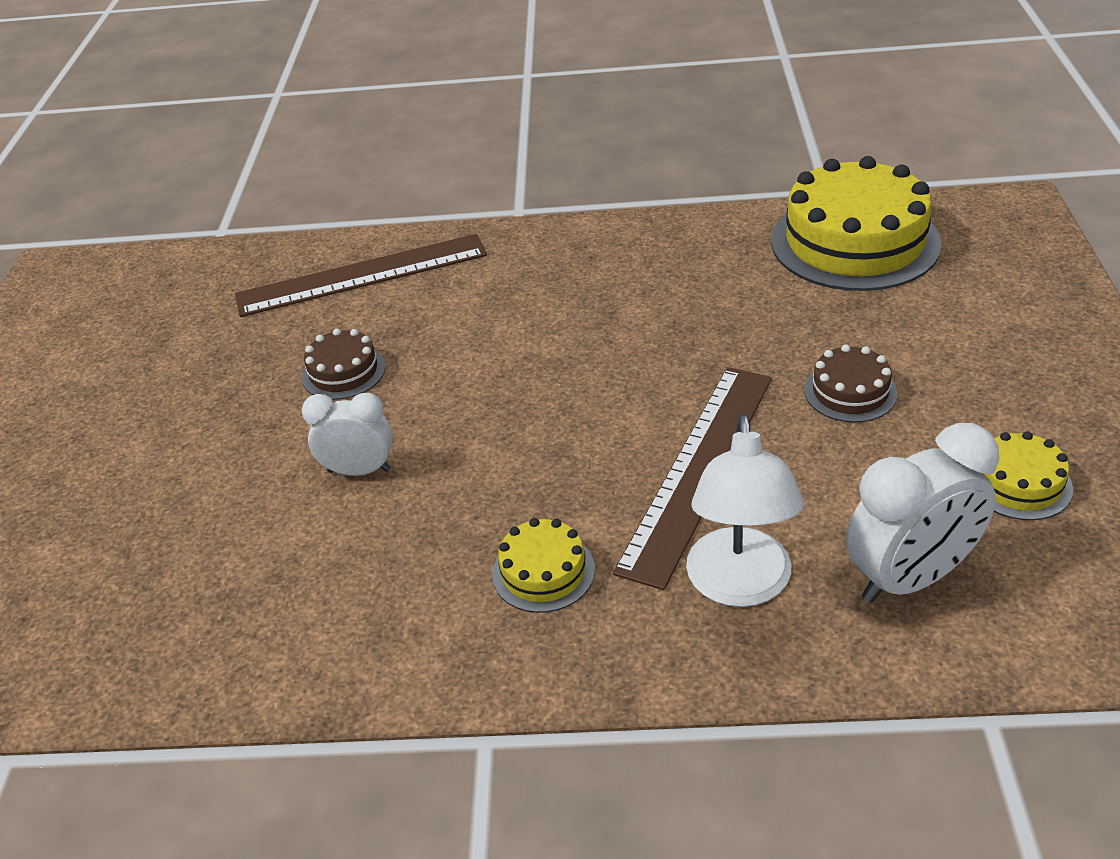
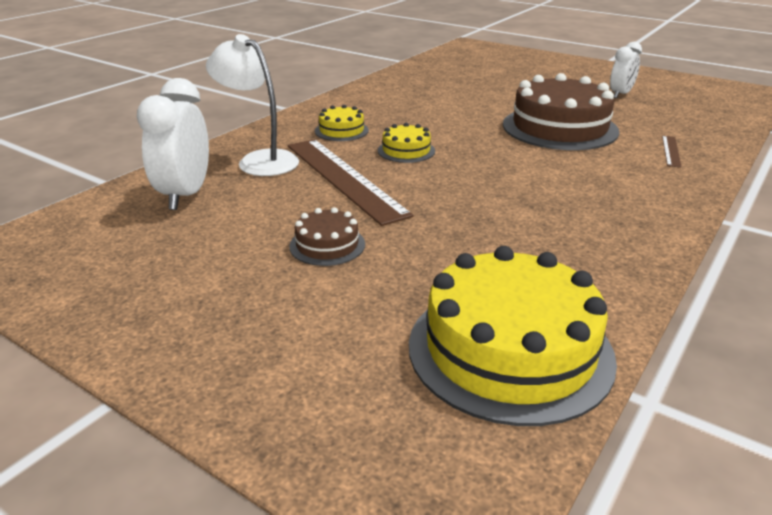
camera: 120 degrees right, 10 degrees down
(343, 372) = (559, 128): brown cake -> brown cake, size x2.12
(359, 470) = (468, 116): white clock -> white clock (620, 94)
(362, 275) = (671, 151): brown ruler -> brown ruler, size x0.42
(1019, 483) = (166, 256): yellow cake -> yellow cake (406, 151)

